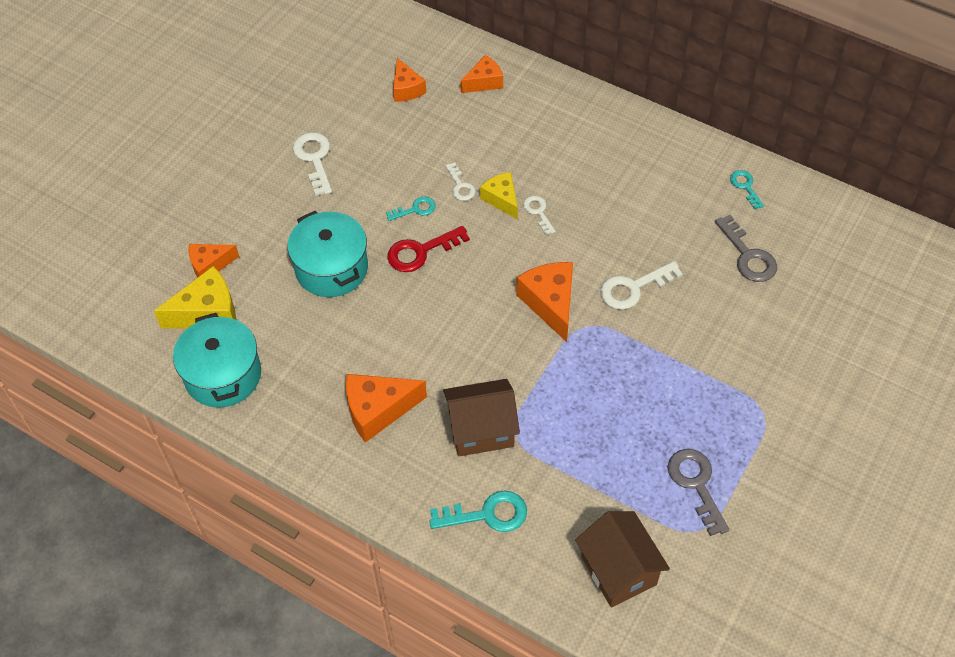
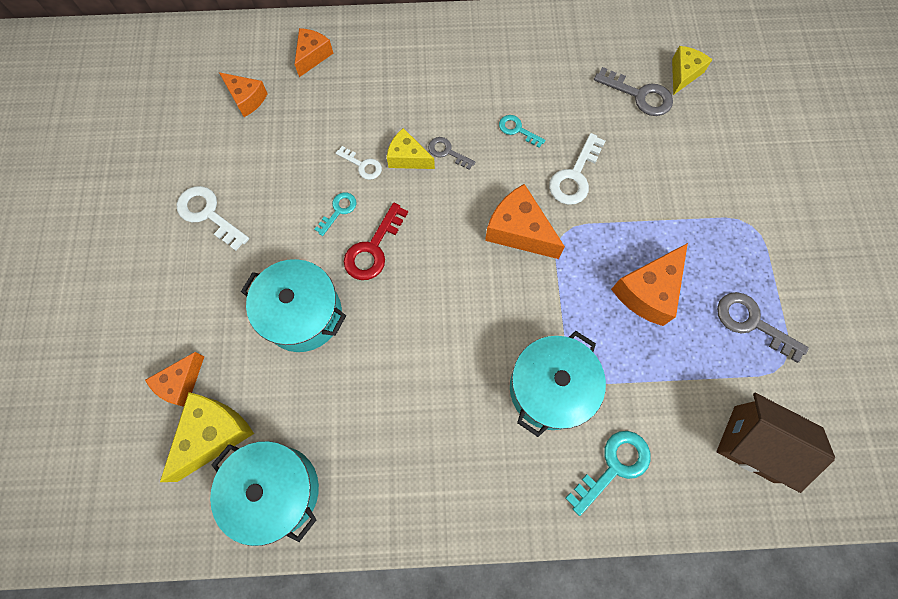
camera: 35 degrees left, 15 degrees up
(378, 410) = (447, 429): orange cheese -> orange cheese (648, 291)
(481, 430) = (550, 388): brown house -> turquoise pot
(538, 212) = (447, 152): white key -> grey key
(745, 186) = (593, 36): turquoise key -> turquoise key (517, 130)
(806, 260) = (683, 74): none -> yellow cheese

